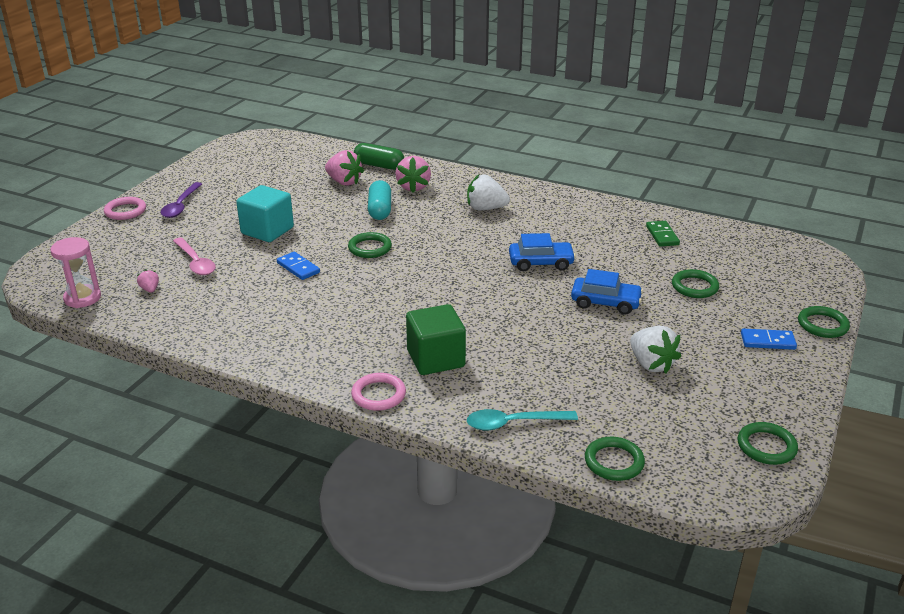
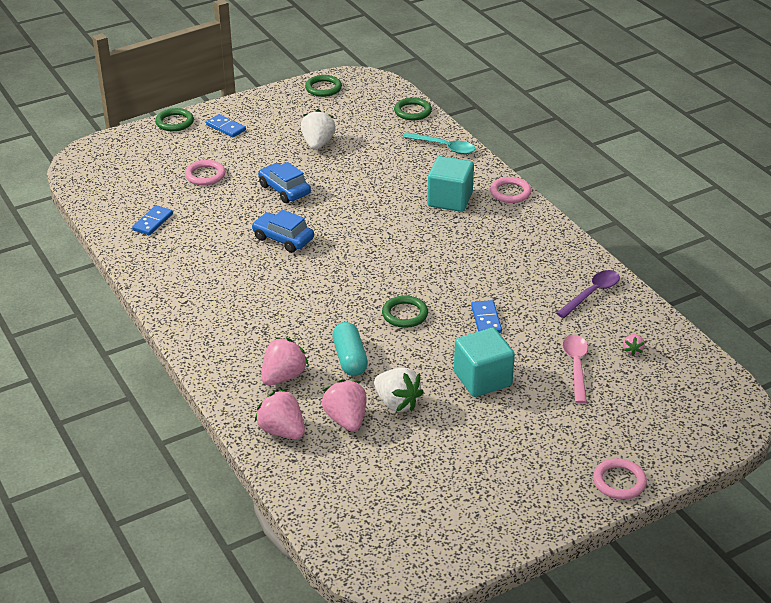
camera: 145 degrees left, 5 degrees up
(82, 298) = (698, 366): pink hourglass -> none
(181, 206) = (552, 462): purple spoon -> purple spoon (592, 294)
(379, 165) = (282, 431): green capsule -> pink strawberry
(380, 210) = (350, 358): turquoise capsule -> turquoise capsule turned 45 degrees counterclockwise
(436, 359) = (450, 200): green cube -> turquoise cube
(485, 208) = (251, 315): white strawberry -> white strawberry (397, 403)
(662, 235) = (152, 222): green domino -> blue domino
(694, 287) = (205, 175): green ring -> pink ring

